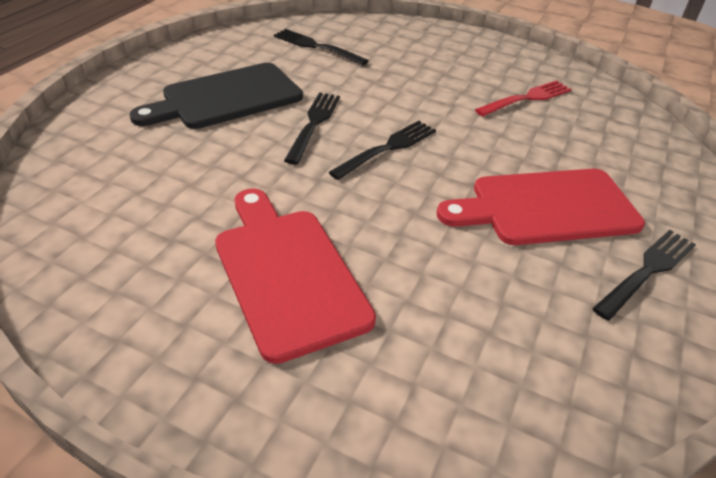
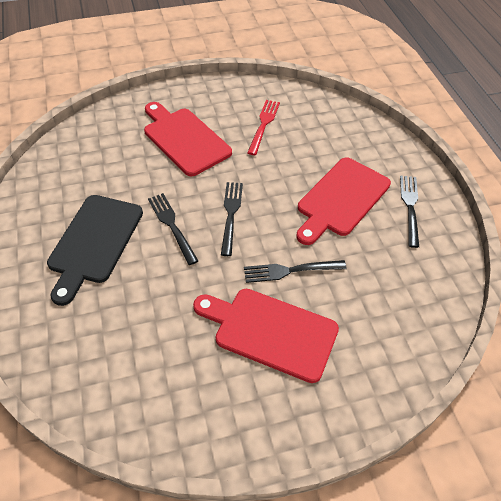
camera: 40 degrees left, 10 degrees up
(316, 46) = (98, 159): black fork -> black fork (290, 271)
(419, 70) = (184, 139): none -> red cutting board

